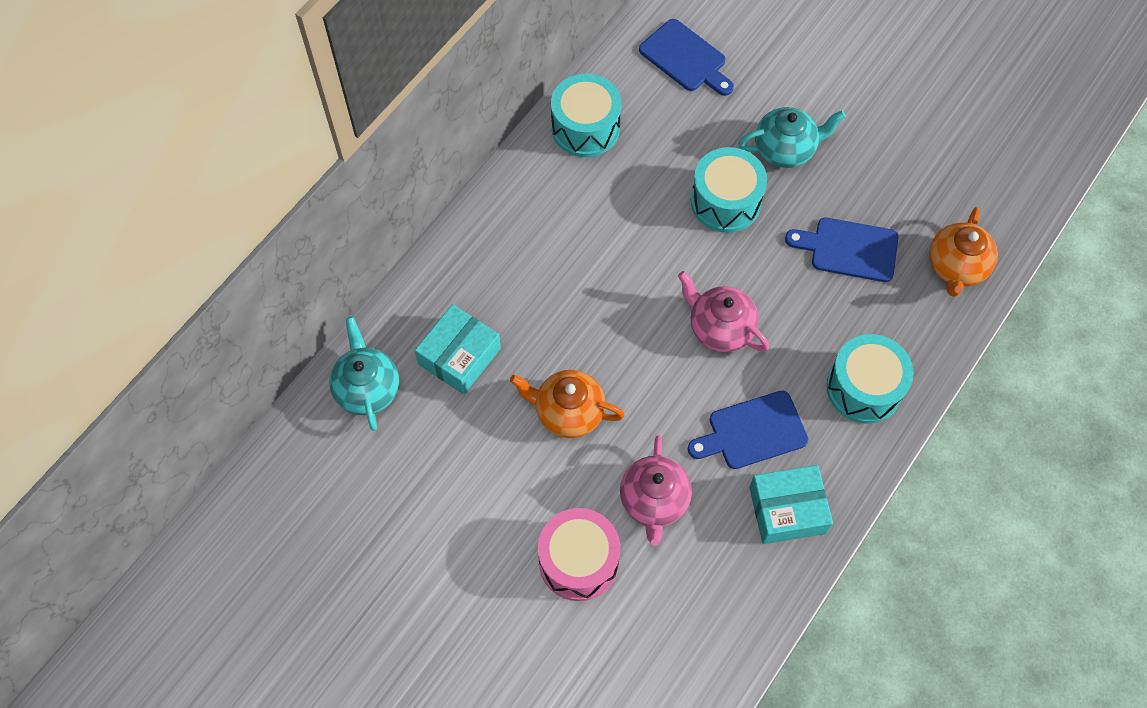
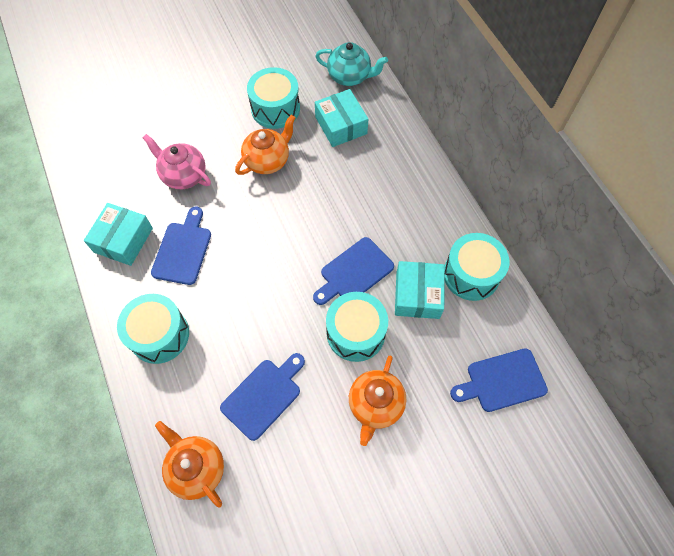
camera: 120 degrees right, 0 degrees up
(479, 452) = (275, 109): none -> turquoise drum
(578, 561) = (180, 124): pink drum -> none
(643, 166) = (417, 295): none -> turquoise box
(657, 237) = (354, 272): none -> blue cutting board
(720, 328) = (263, 272): pink teapot -> none
(785, 149) = (375, 405): turquoise teapot -> orange teapot

